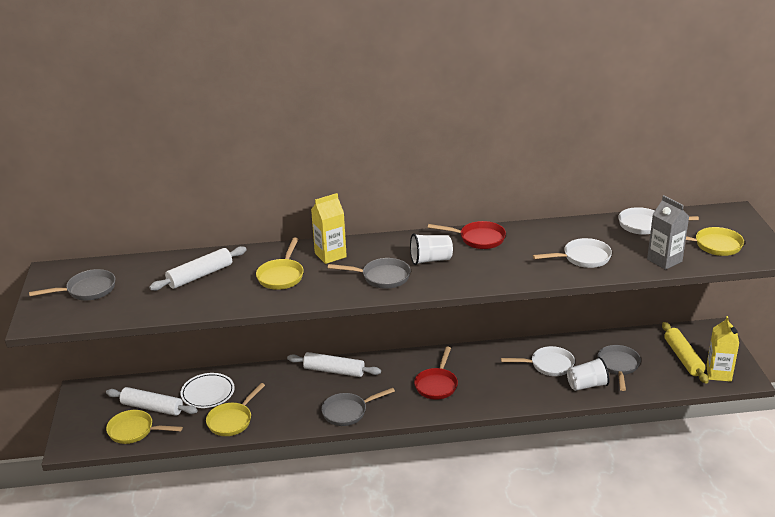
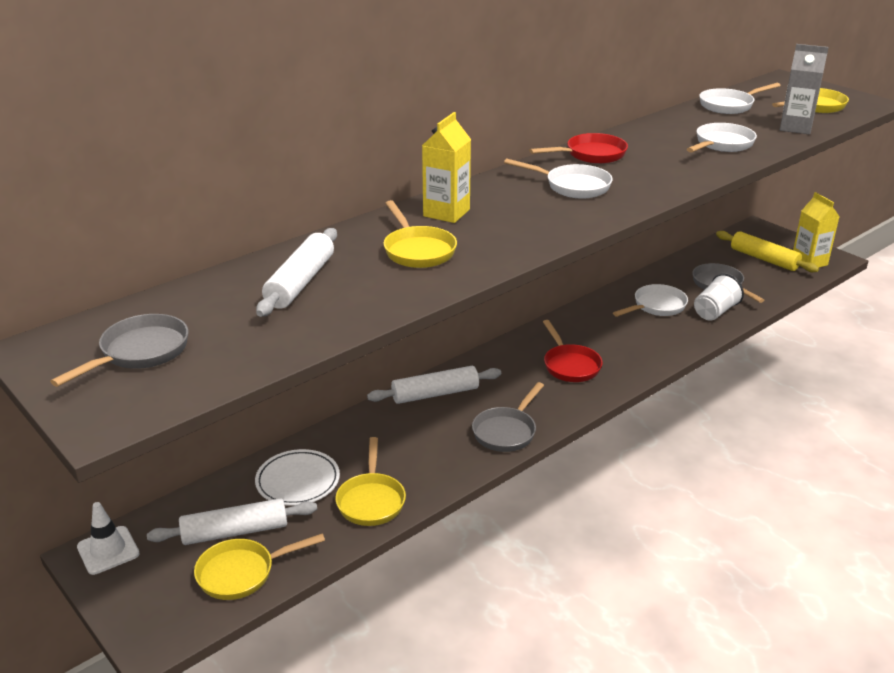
camera: 35 degrees left, 0 degrees up
(90, 391) = (108, 550): none -> white traffic cone
(382, 277) = (545, 217): grey pan -> none
(430, 260) = (573, 186): white cup -> white pan

